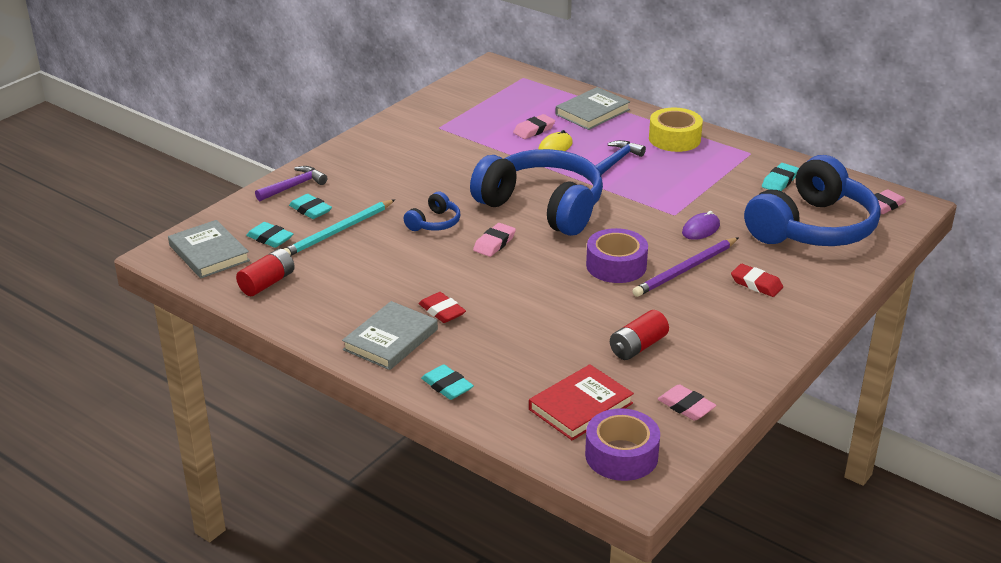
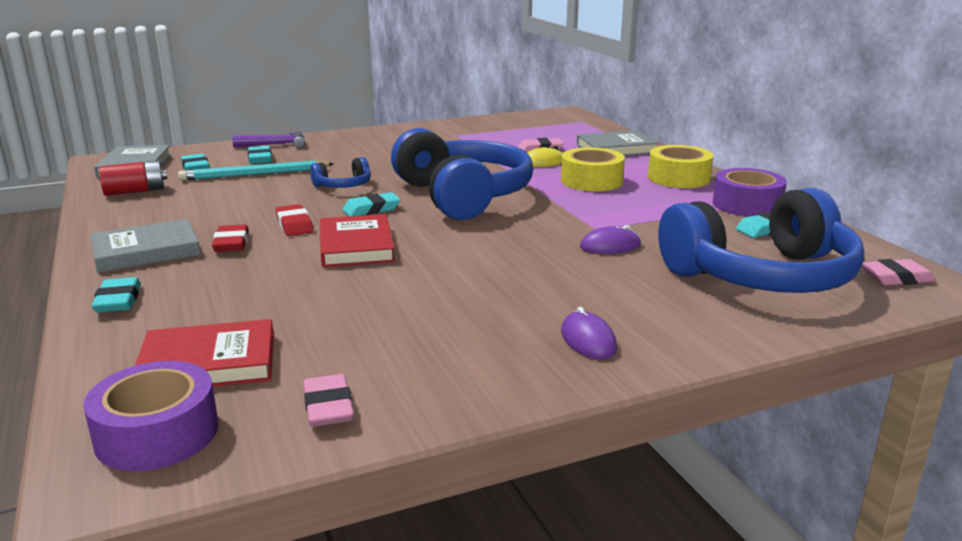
camera: 30 degrees right, 10 degrees down
(494, 243) = (371, 209): pink eraser -> turquoise eraser
(535, 284) = (356, 246): none -> red book
(616, 266) = (465, 252): purple tape -> purple tape (747, 205)
(617, 161) = (591, 181): blue hammer -> yellow tape
(638, 346) = (372, 326): red battery -> none
(685, 270) = (540, 274): purple pencil -> none
(756, 284) = (613, 308): red eraser -> red eraser (294, 225)
(767, 313) = (588, 340): none -> purple mouse

